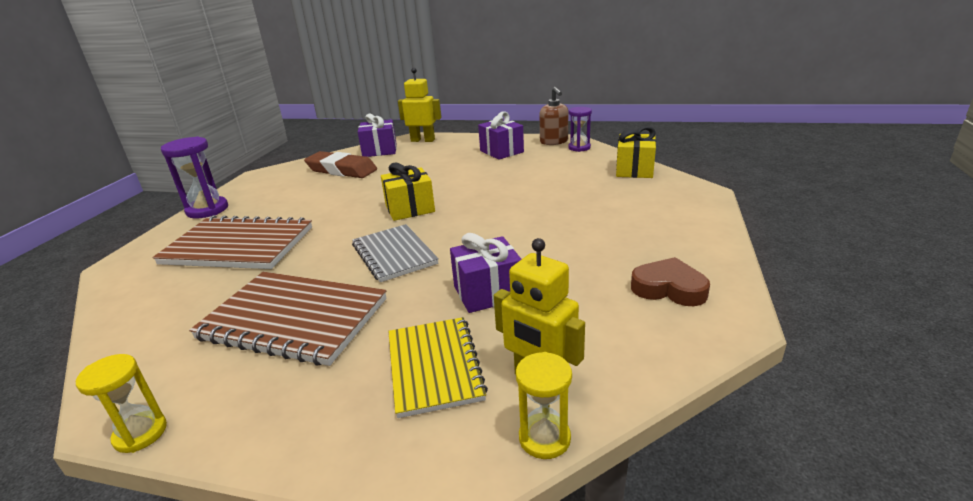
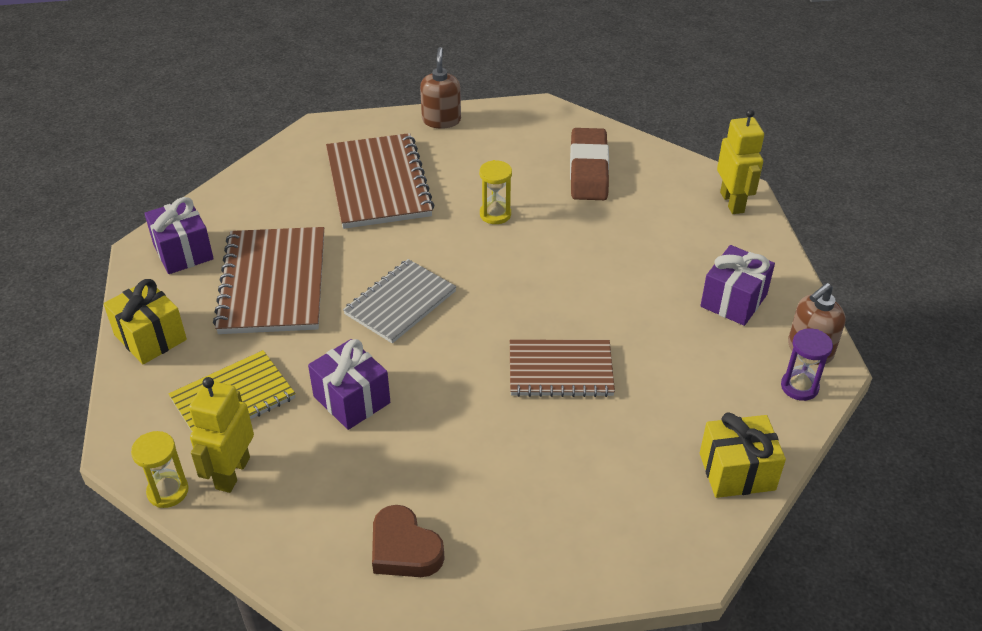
camera: 65 degrees right, 15 degrees up
(140, 433) = (133, 272): yellow hourglass -> yellow hourglass (495, 214)
(207, 210) = (441, 120): purple hourglass -> brown soap dispenser
(379, 151) = (669, 176): purple gift -> purple gift (183, 252)
(410, 209) = (507, 274): yellow gift -> yellow gift (150, 337)
(520, 204) = (560, 370): none -> brown notebook
(669, 288) = (404, 549): brown heart -> brown heart turned 135 degrees clockwise

